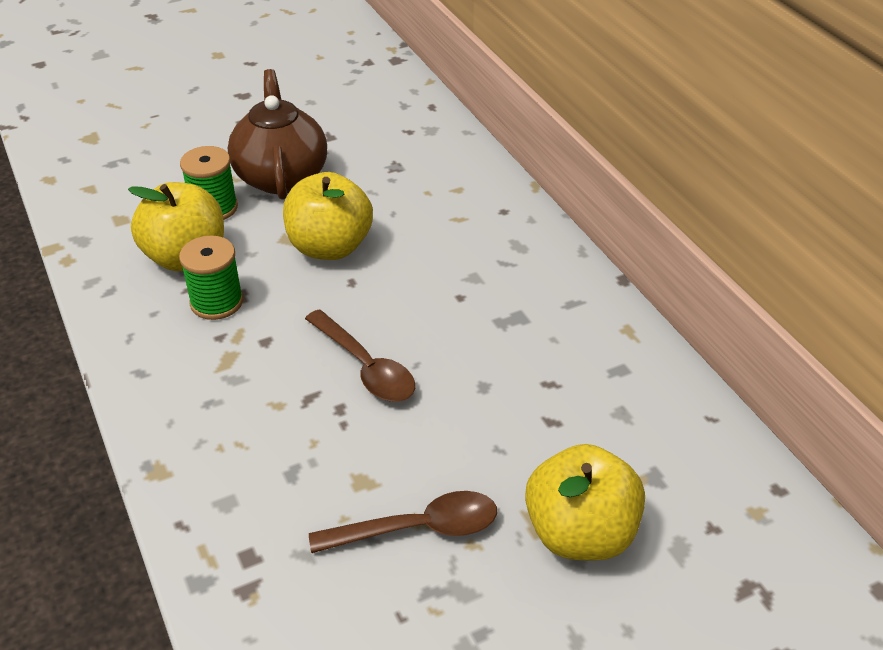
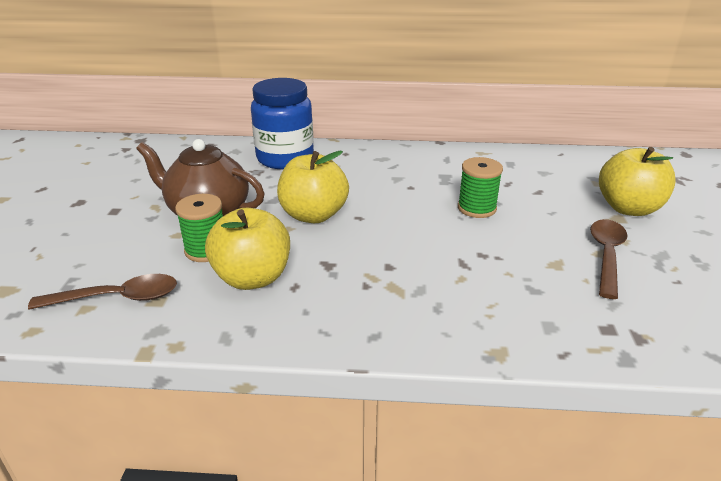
camera: 60 degrees left, 10 degrees down
(216, 302) = (324, 276): green spool -> green spool (476, 208)
(365, 367) = (449, 234): brown spoon -> brown spoon (116, 298)
(444, 172) = (285, 158): none -> blue jar

